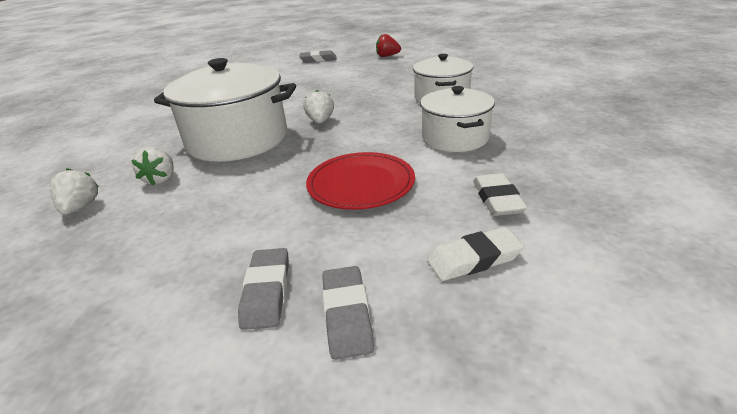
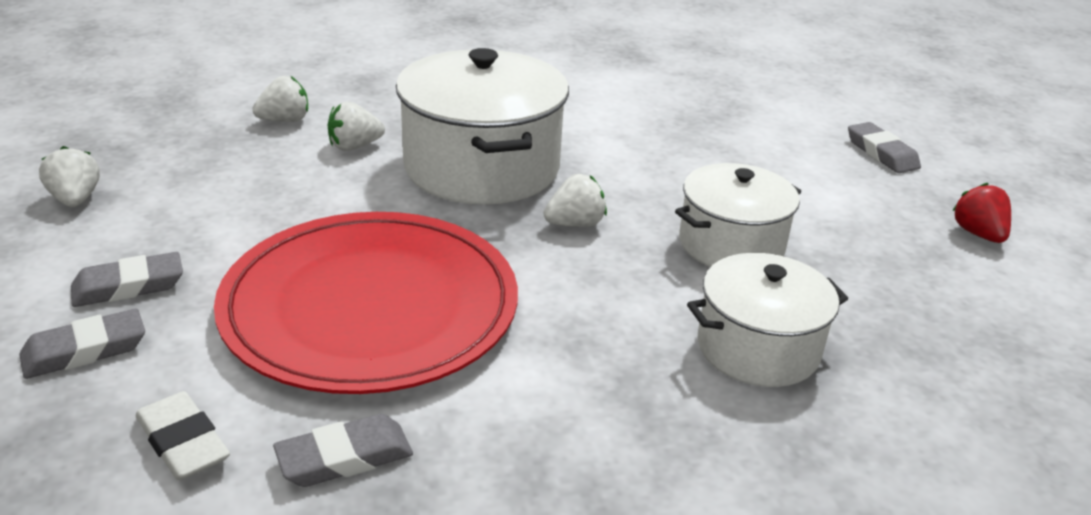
camera: 65 degrees right, 0 degrees up
(77, 337) = (75, 199): none -> white strawberry
(361, 184) = (370, 307): red plate -> red plate, size x1.75
(455, 138) = (563, 387): white pot -> white pot (731, 244)
(497, 199) = (344, 457): white eraser -> grey eraser

